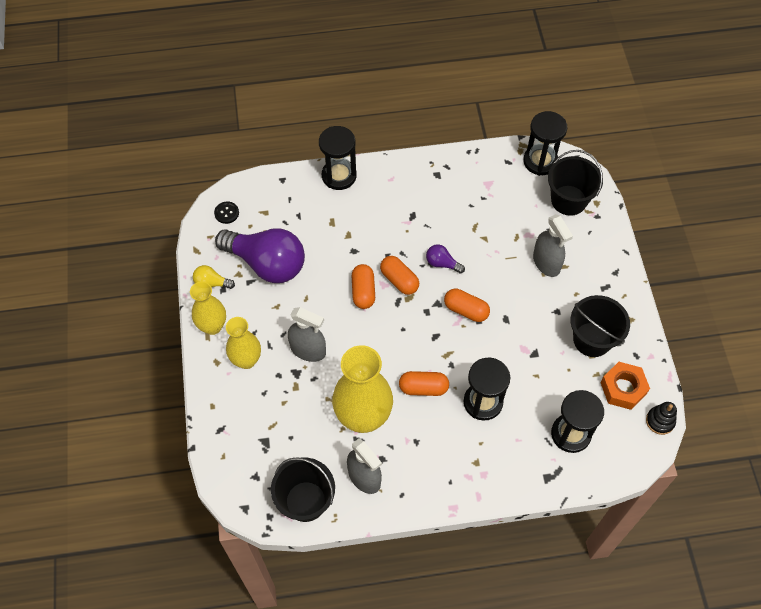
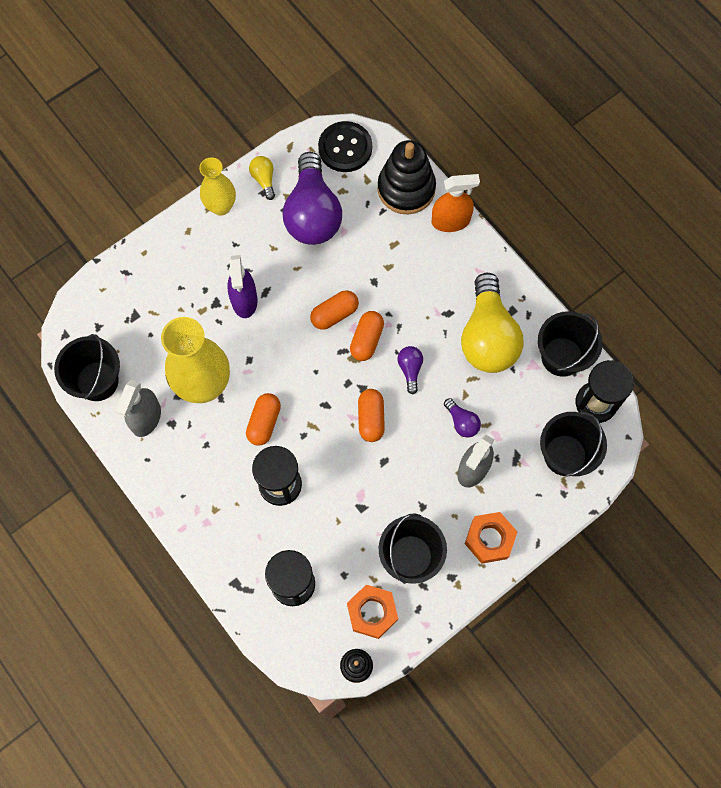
camera: 60 degrees right, 10 degrees up
(226, 213) = (345, 148): black button -> black button, size x2.01
(246, 360) = (204, 254): yellow vase -> none
(291, 190) = (406, 189): none -> black stacking toy
(308, 350) = (244, 300): grey spray bottle -> purple spray bottle
(339, 176) = (450, 221): black hourglass -> orange spray bottle
(423, 388) = (264, 422): orange capsule -> orange capsule turned 45 degrees clockwise
(448, 200) = (487, 337): none -> yellow light bulb
(492, 163) = (561, 356): none -> black bucket
(505, 251) = (462, 422): none -> purple light bulb
(606, 280) = (489, 539): none -> orange nut

